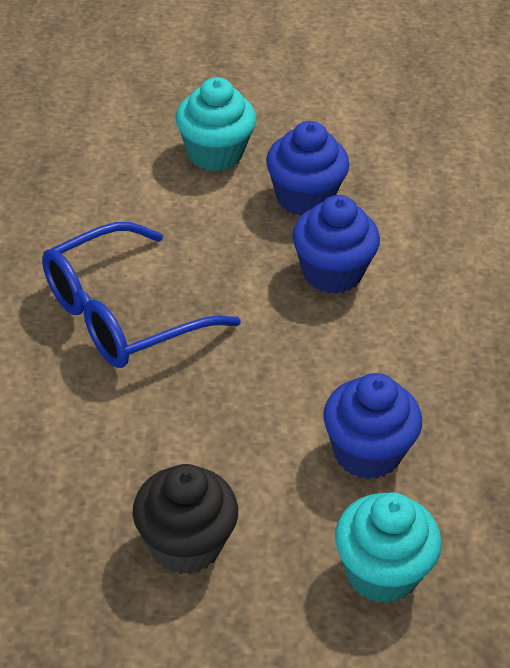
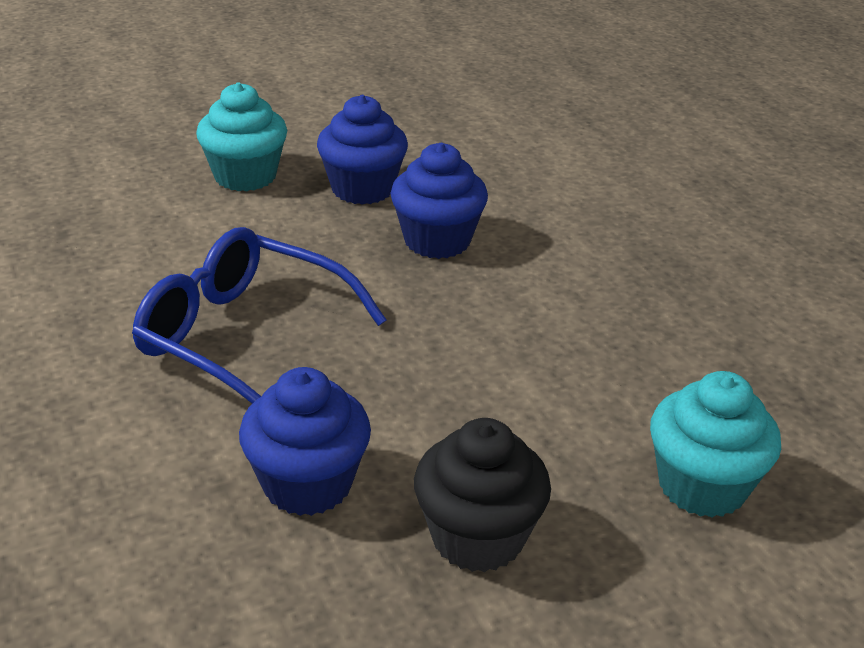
camera: 25 degrees left, 10 degrees down
(122, 314) = (243, 337): blue glasses -> blue glasses turned 90 degrees clockwise
(367, 452) = (596, 381): blue cupcake -> blue cupcake (307, 484)

